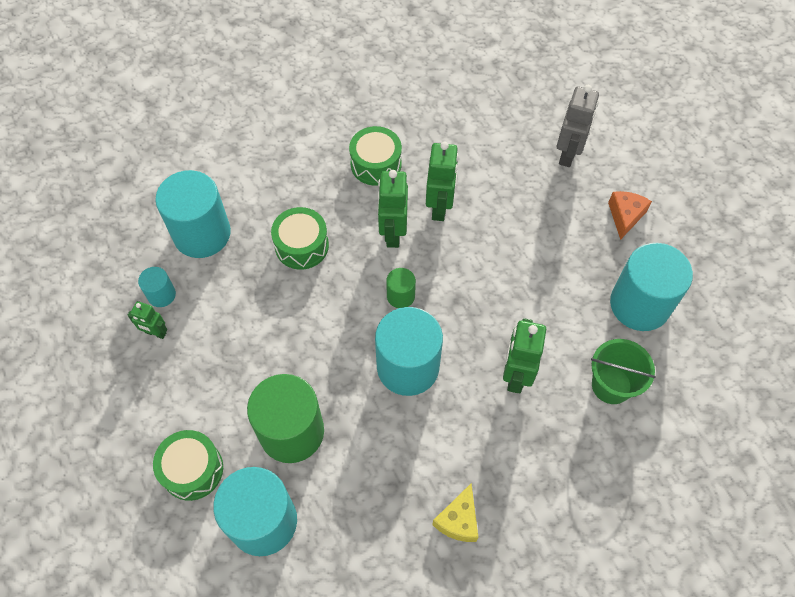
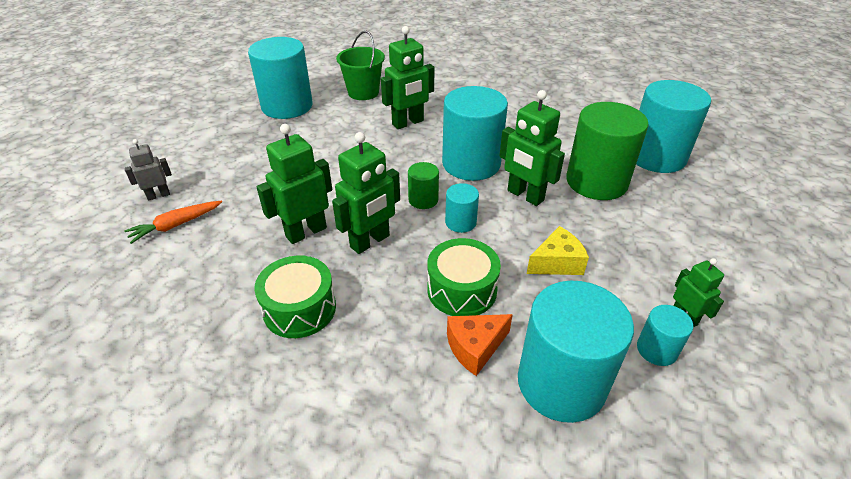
camera: 135 degrees left, 20 degrees down
(192, 469) = (699, 206): green drum -> none
(333, 364) = (525, 196): none -> green robot
(354, 297) = (460, 222): none -> turquoise cylinder
(458, 520) = (523, 99): yellow cheese -> yellow cheese (557, 263)
(520, 147) = (175, 225): none -> orange carrot
(568, 154) = (158, 195): grey robot -> grey robot, size x0.58
(625, 216) = (208, 141): orange cheese -> orange cheese (475, 347)

